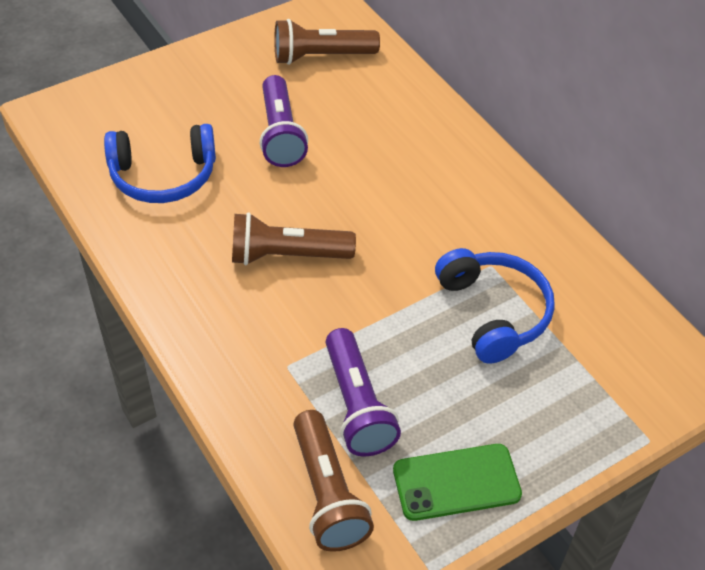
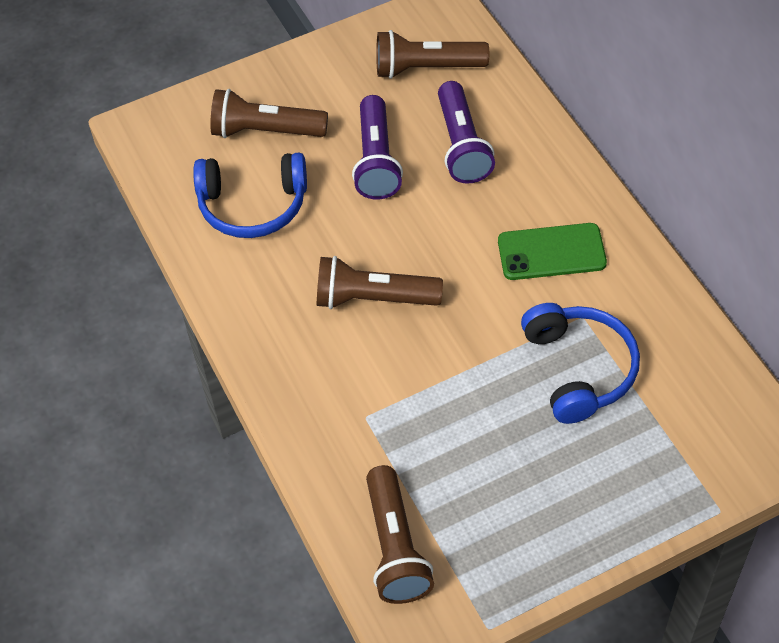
camera: 10 degrees right, 5 degrees up
(172, 112) = (265, 131): none -> brown flashlight
(357, 405) = (431, 460): purple flashlight -> purple flashlight (462, 145)
(456, 482) = (521, 543): green phone -> green phone (551, 252)

